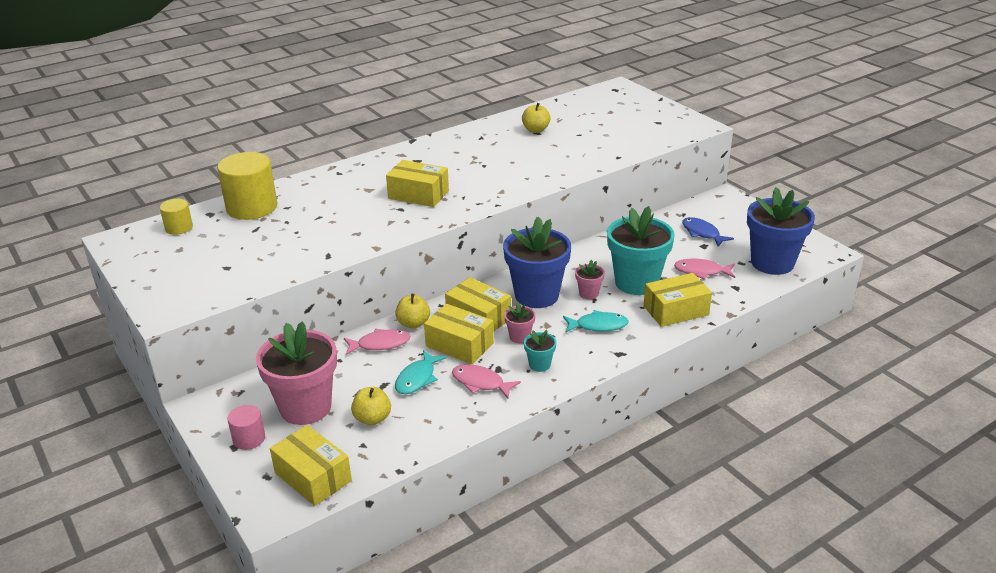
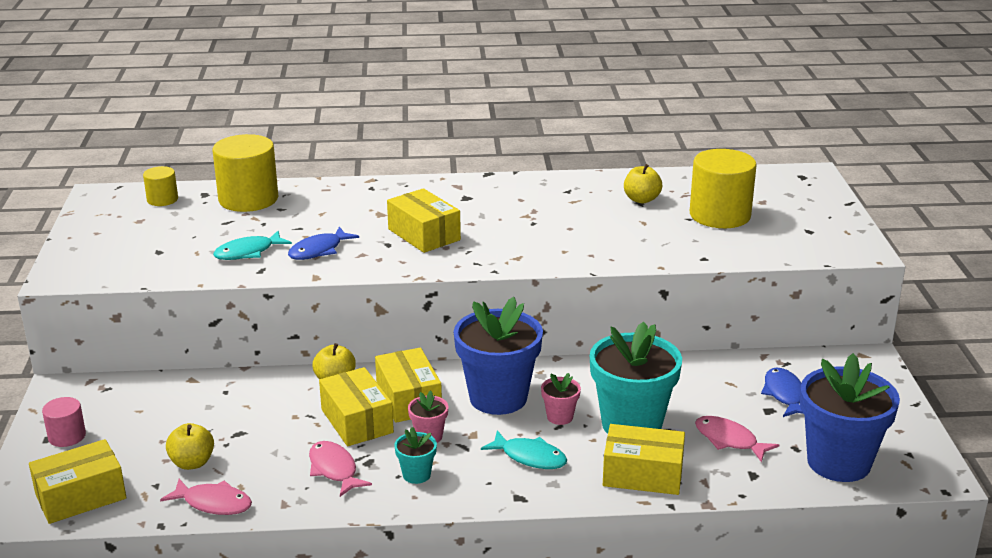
camera: 30 degrees right, 5 degrees down
(305, 407) = (145, 426): pink flower pot -> none
(313, 477) = (81, 496): yellow box -> yellow box turned 75 degrees clockwise
(355, 228) = (319, 250): none -> blue fish
(380, 344) = (280, 390): pink fish -> pink fish (214, 503)
(417, 378) = (277, 440): turquoise fish -> turquoise fish (248, 252)
(595, 127) = (720, 215): none -> yellow cylinder

